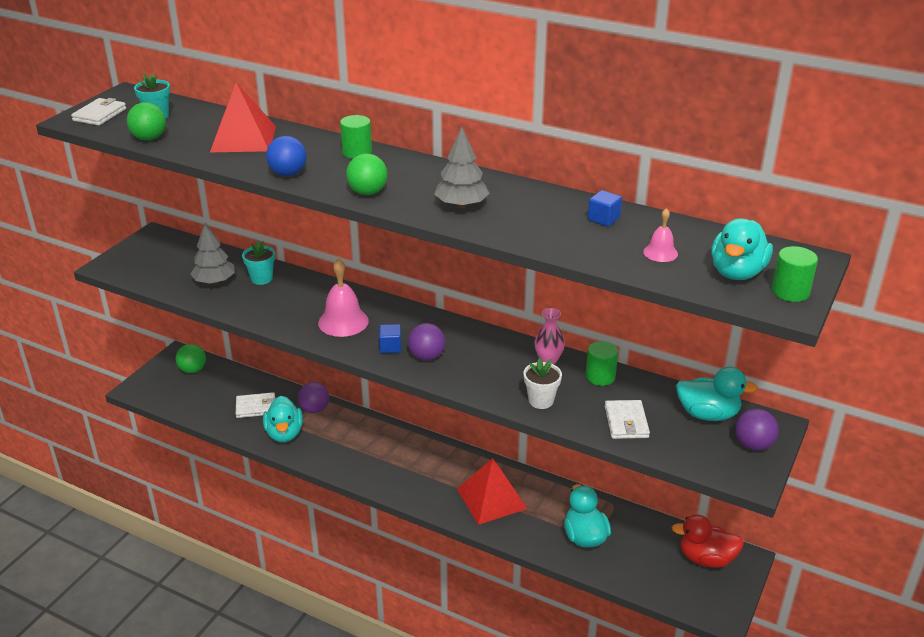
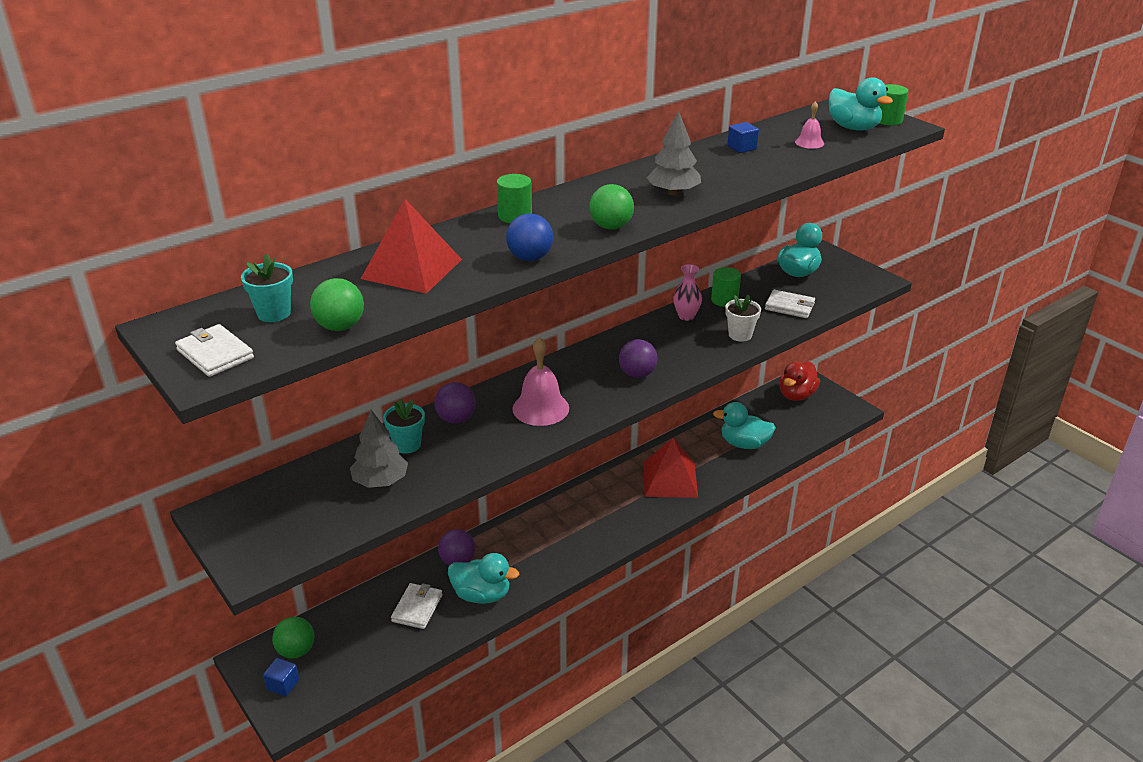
camera: 65 degrees left, 0 degrees up
(390, 347) = (607, 390): blue cube -> blue cube (283, 684)
(753, 445) = (842, 267): purple ball -> purple ball (456, 419)

